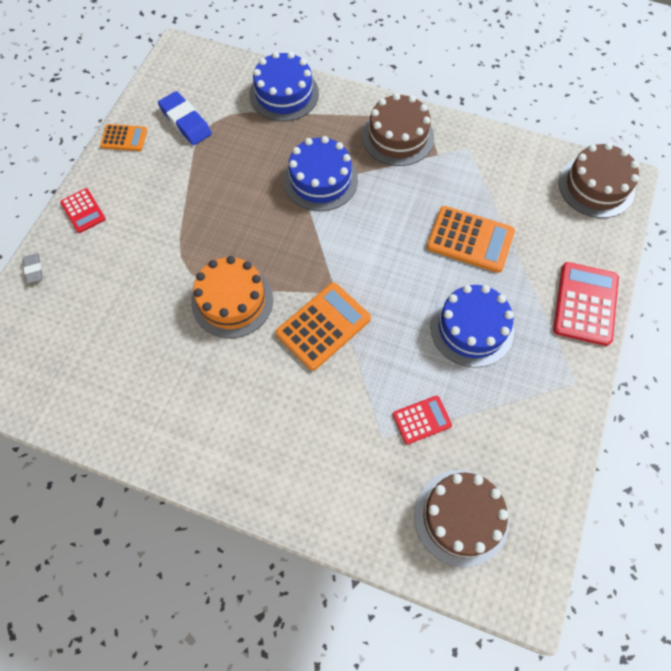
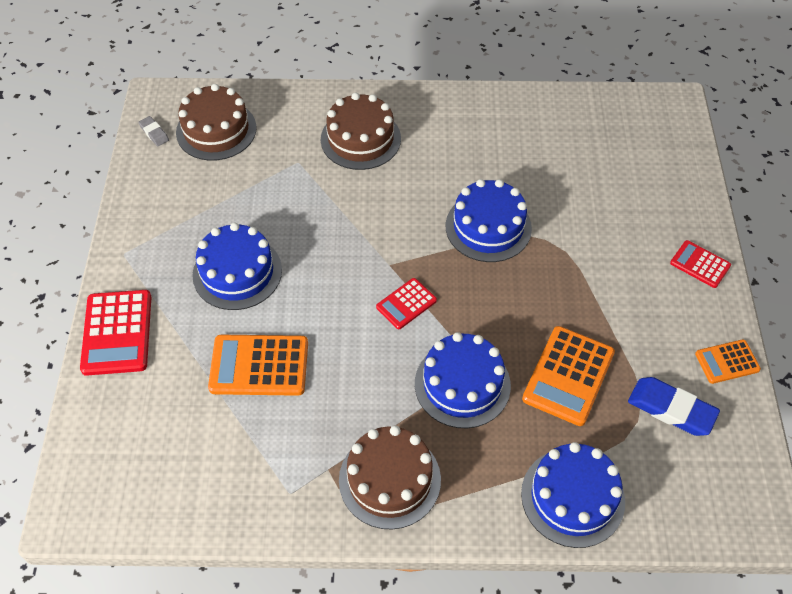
camera: 160 degrees right, 10 degrees down
(34, 269) = (697, 197): grey eraser -> grey eraser (154, 133)
(232, 300) = (488, 227): orange cake -> blue cake
(323, 326) = (387, 231): orange calculator -> orange calculator (568, 376)
(421, 420) = (267, 184): red calculator -> red calculator (406, 304)
(596, 186) = (107, 490): brown cake -> brown cake (360, 139)

